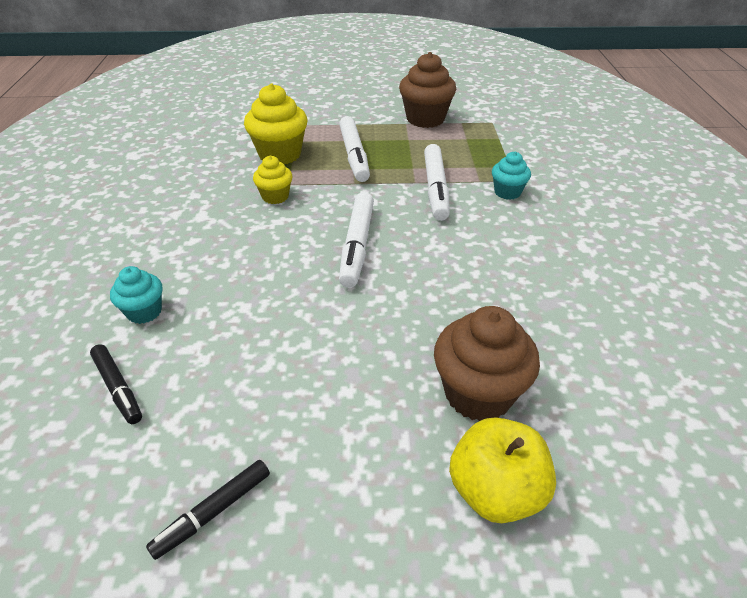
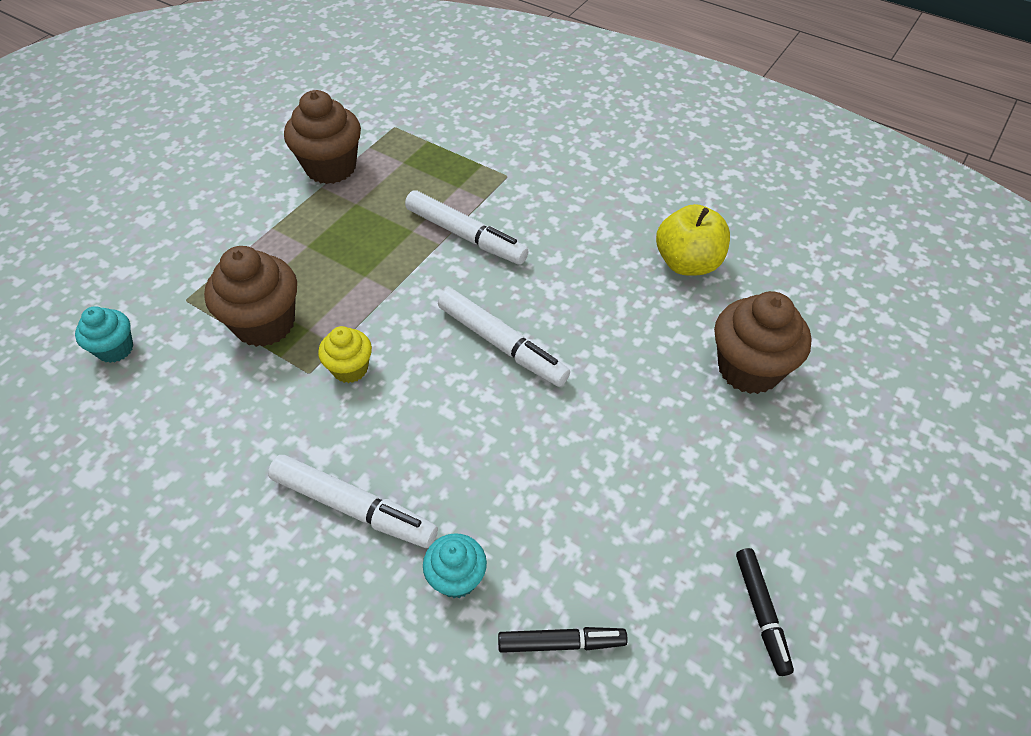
camera: 55 degrees left, 10 degrees up
(280, 154) = (265, 324): yellow cupcake -> brown cupcake
(354, 155) = (339, 262): white marker -> white marker (353, 507)
(495, 491) = (841, 414): yellow apple -> yellow apple (687, 263)
(507, 192) = (520, 192): turquoise cupcake -> turquoise cupcake (115, 349)

